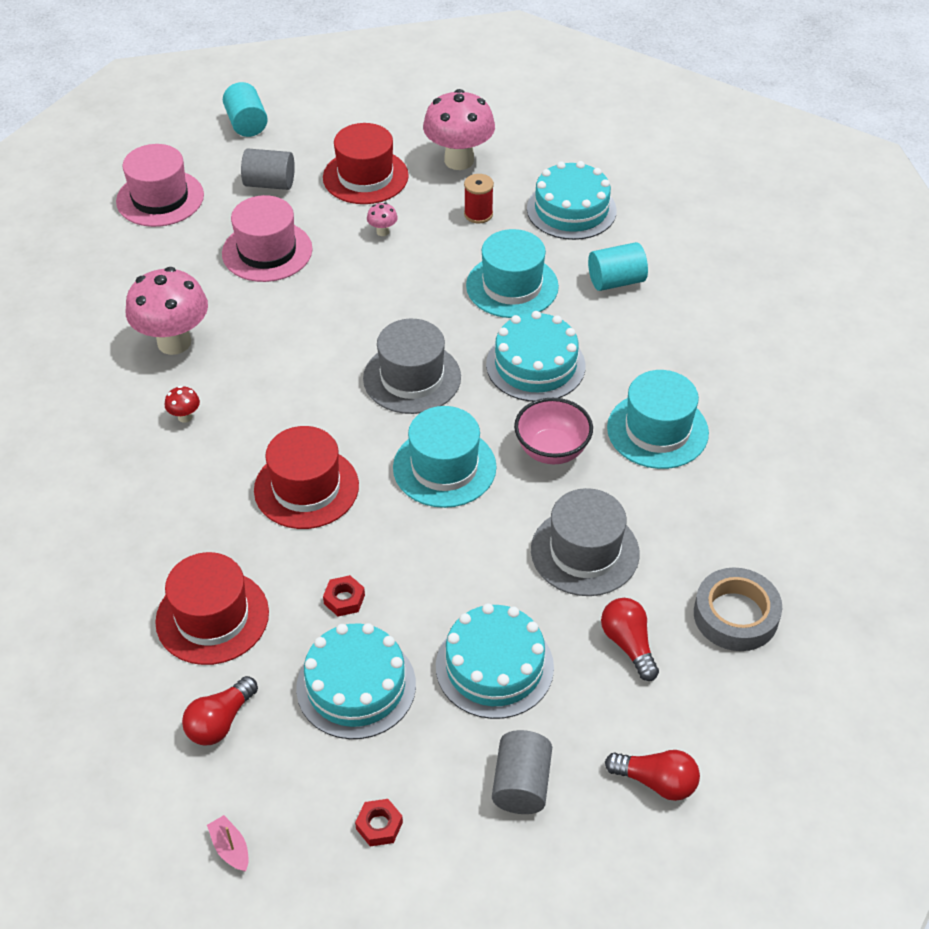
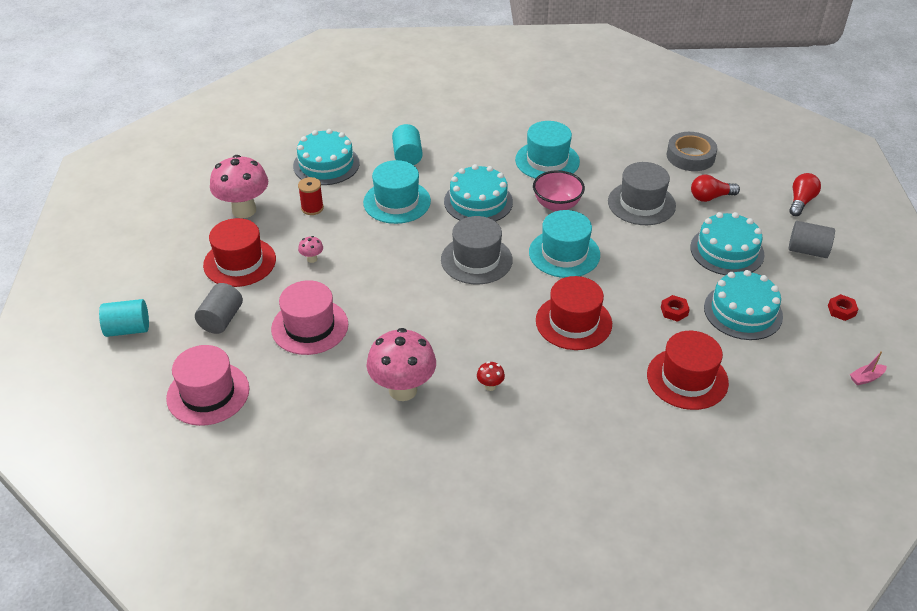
camera: 80 degrees left, 5 degrees down
(220, 722) = (773, 378): red light bulb -> none

